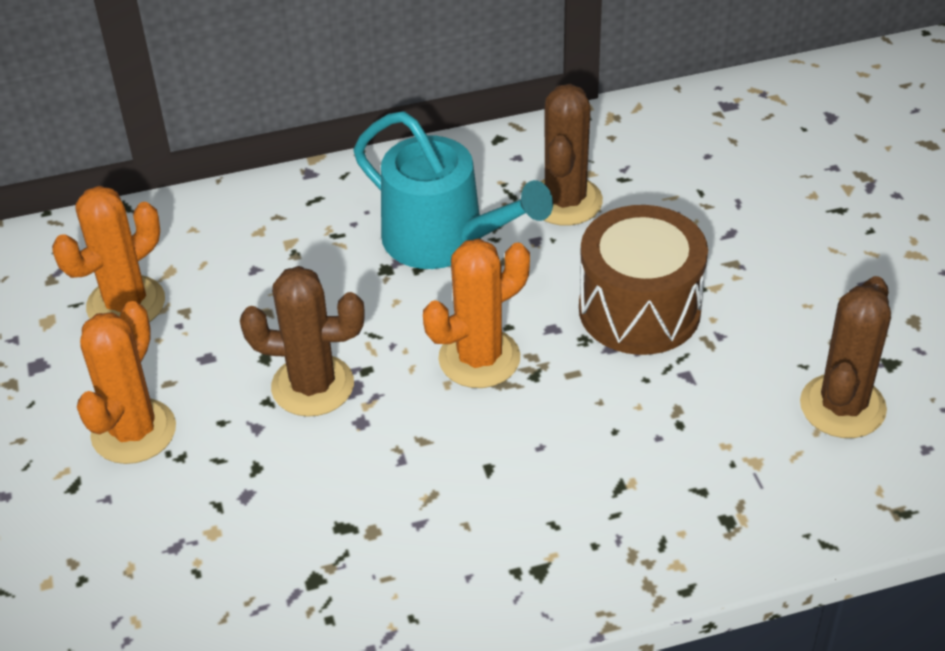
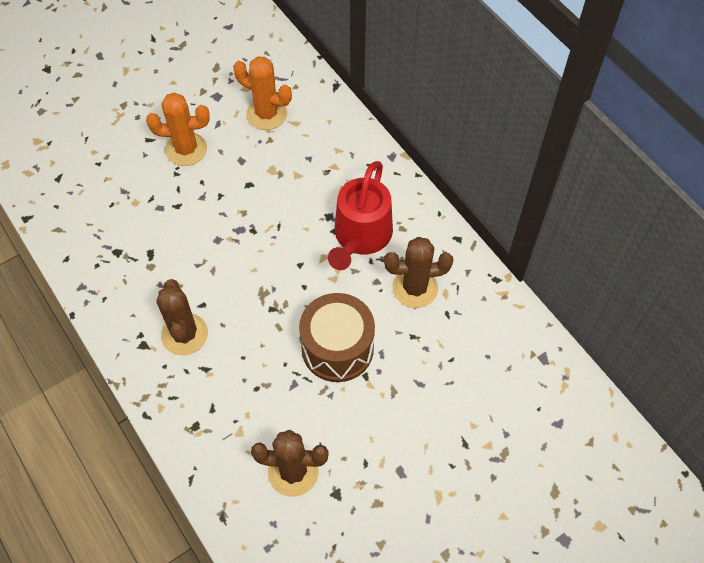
camera: 70 degrees right, 15 degrees up
(312, 386) = (235, 211): brown cactus -> brown cactus (184, 334)
(443, 240) = (361, 236): turquoise watering can -> red watering can
(479, 358) = (276, 279): orange cactus -> none

